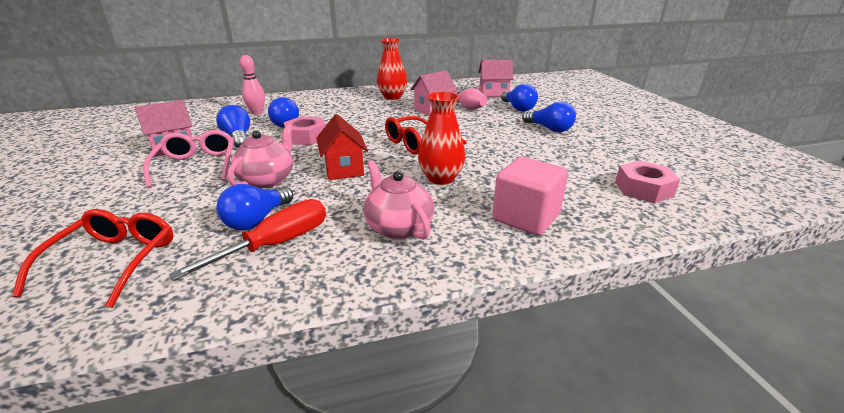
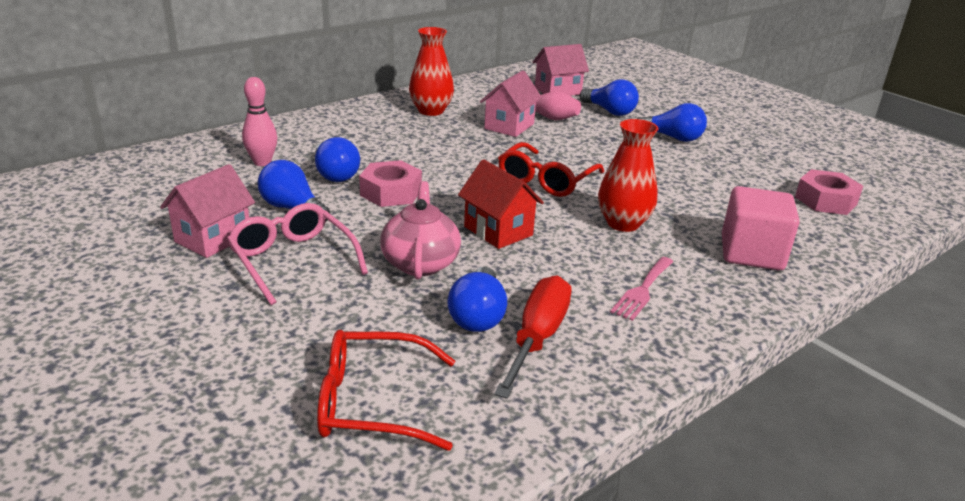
camera: 25 degrees left, 0 degrees up
(113, 261) = (372, 403): red glasses -> red glasses turned 75 degrees counterclockwise
(398, 227) = (642, 290): pink teapot -> pink fork

